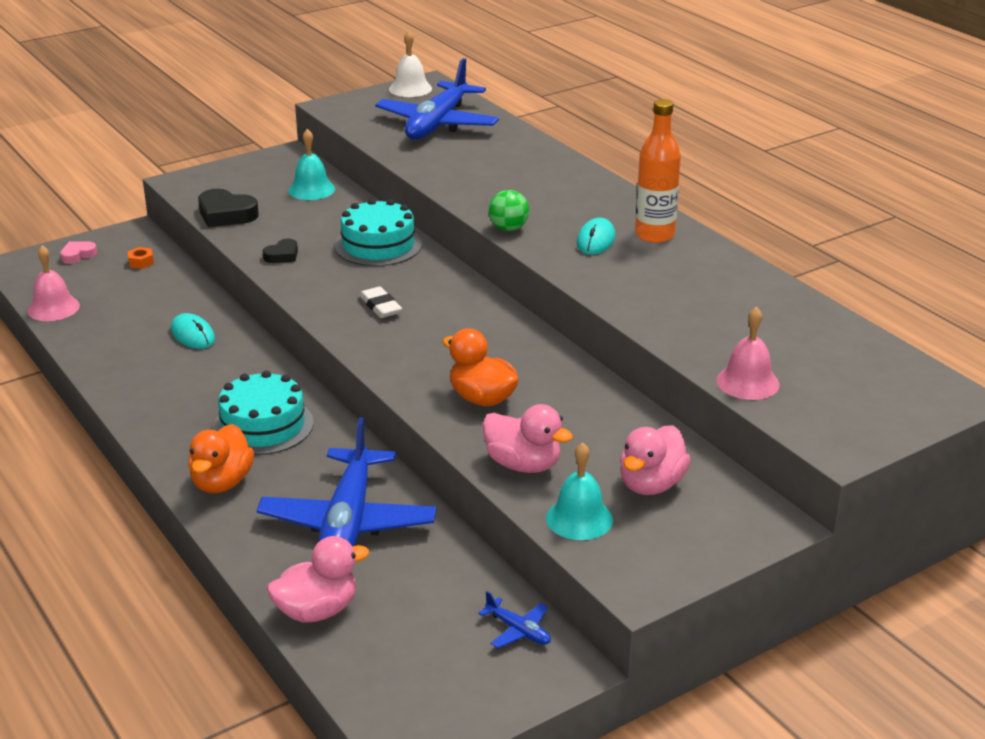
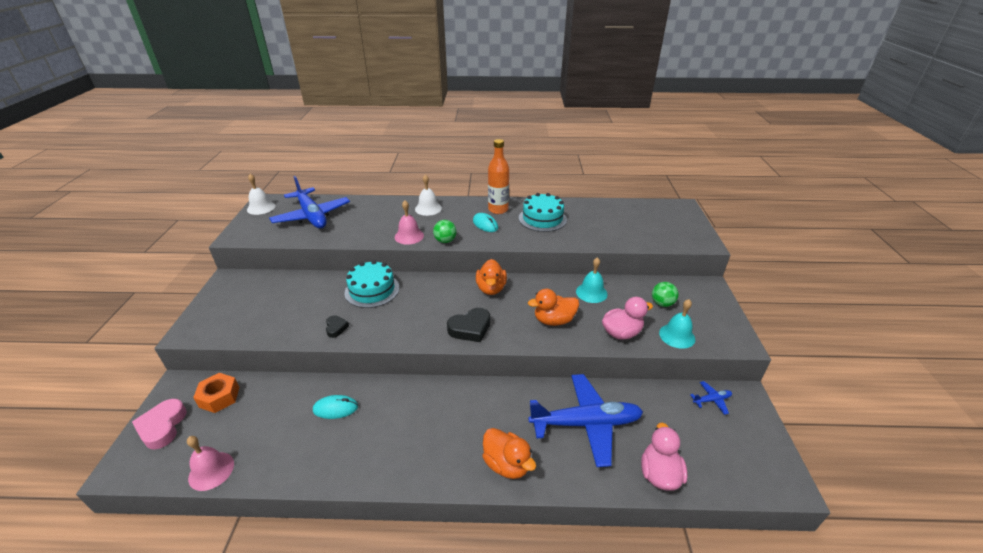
camera: 55 degrees left, 5 degrees up
(78, 255) = (162, 427): pink heart -> pink heart, size x1.73
(141, 262) = (219, 397): orange nut -> orange nut, size x1.88
(226, 214) = (258, 330): black heart -> black heart (470, 328)
(263, 425) = (464, 418): turquoise cake -> turquoise cake (542, 219)
(311, 189) = (280, 287): turquoise bell -> turquoise bell (591, 292)
(348, 523) = (586, 423): blue plane -> blue plane turned 45 degrees counterclockwise
(380, 306) = (433, 315): white eraser -> none
(491, 325) = (491, 289): none -> orange duck
(574, 185) = (428, 208): none -> white bell
(651, 485) = (662, 303): pink duck -> green ball
(747, 382) = (639, 241): pink bell -> pink bell (409, 236)

